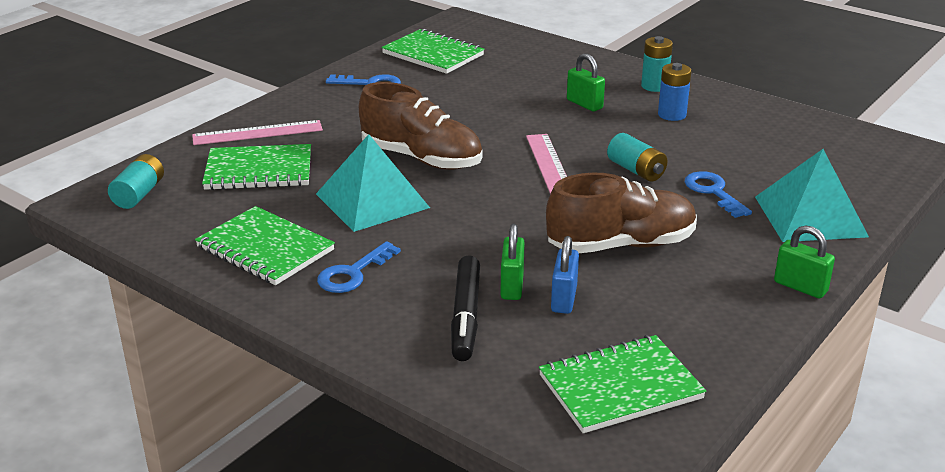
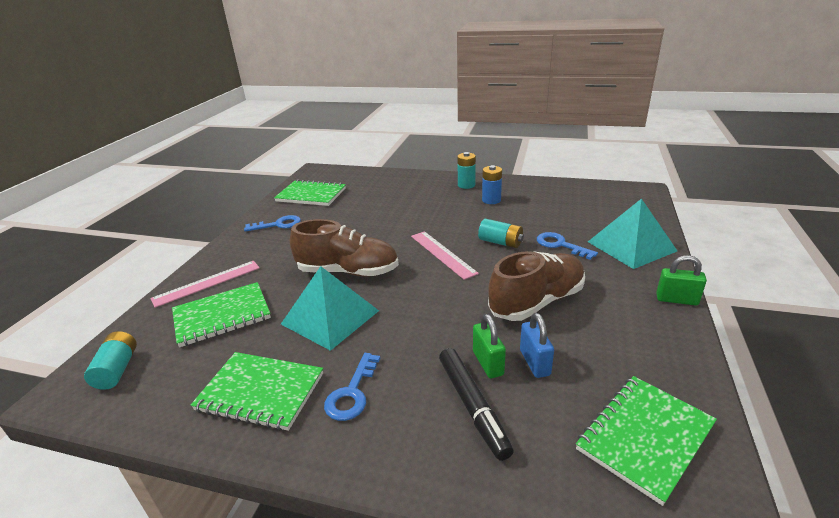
camera: 20 degrees left, 0 degrees up
(584, 104) = (433, 206): green padlock -> none

